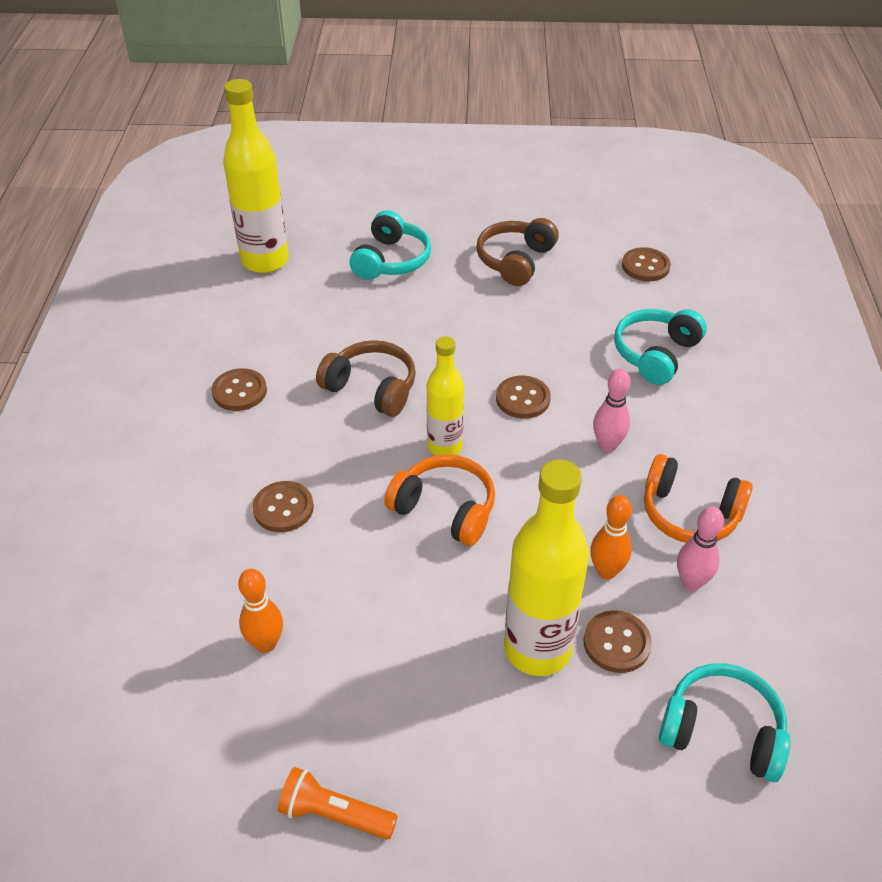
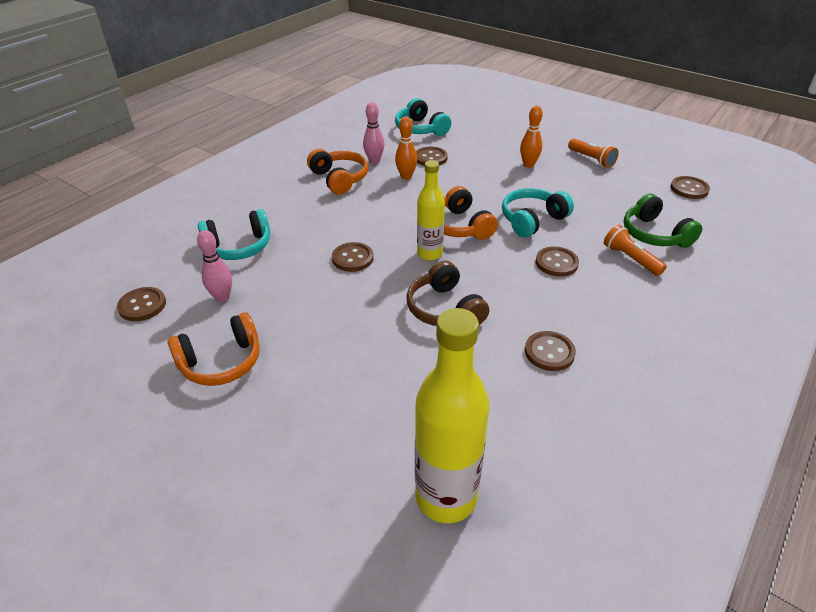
camera: 145 degrees left, 5 degrees down
(118, 809) = (689, 189): none -> brown button
(163, 635) = (654, 234): none -> green headphones
(188, 564) = (630, 259): none -> orange flashlight
(266, 643) = (597, 212): orange bowling pin -> orange bowling pin (528, 165)
(391, 260) = (321, 423): turquoise headphones -> turquoise headphones (532, 220)
(515, 261) = (221, 362): brown headphones -> orange headphones
(537, 649) = (466, 168): yellow bottle -> none
(607, 445) = (337, 217): pink bowling pin -> pink bowling pin (222, 297)

